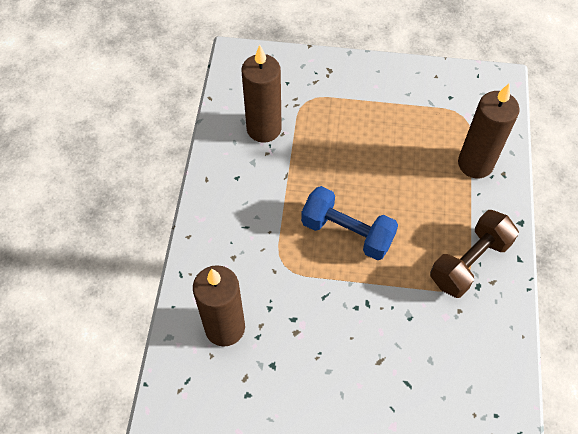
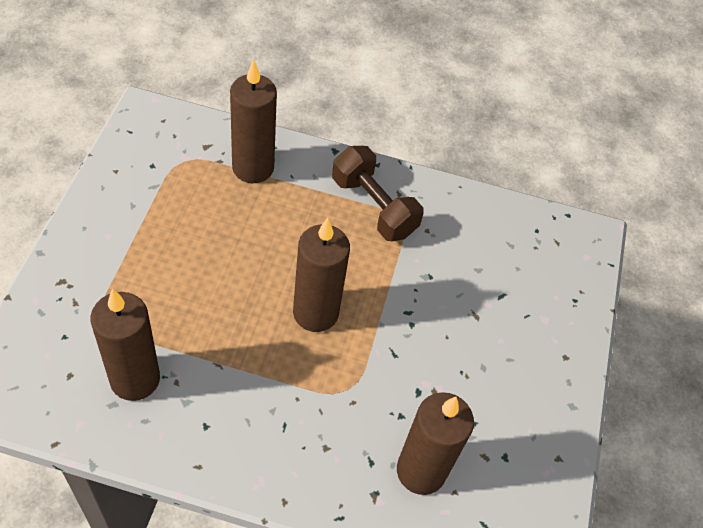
camera: 90 degrees left, 5 degrees down
(347, 232) = (315, 313): blue dumbbell -> brown candle

